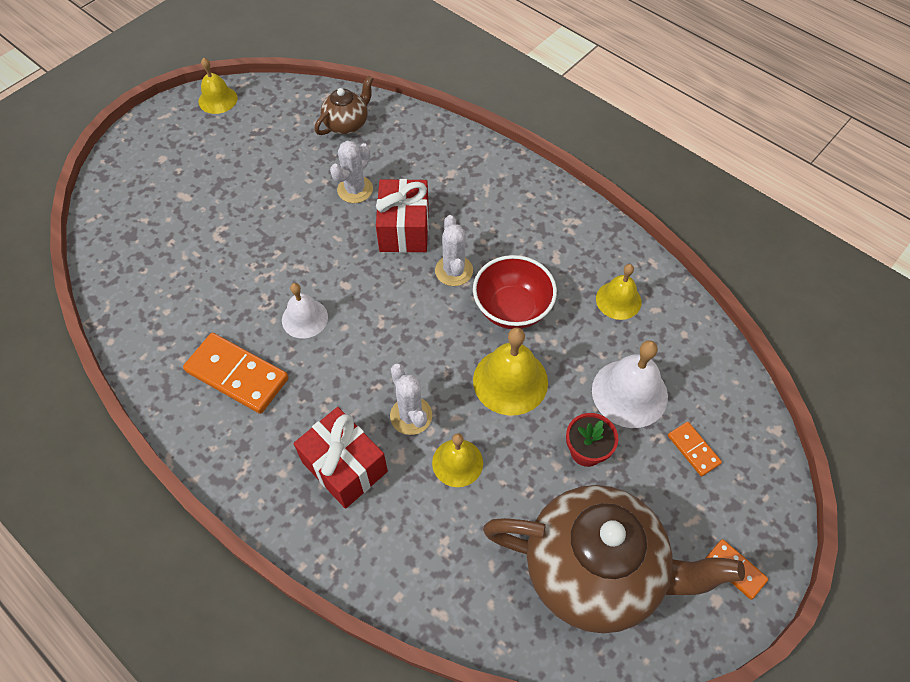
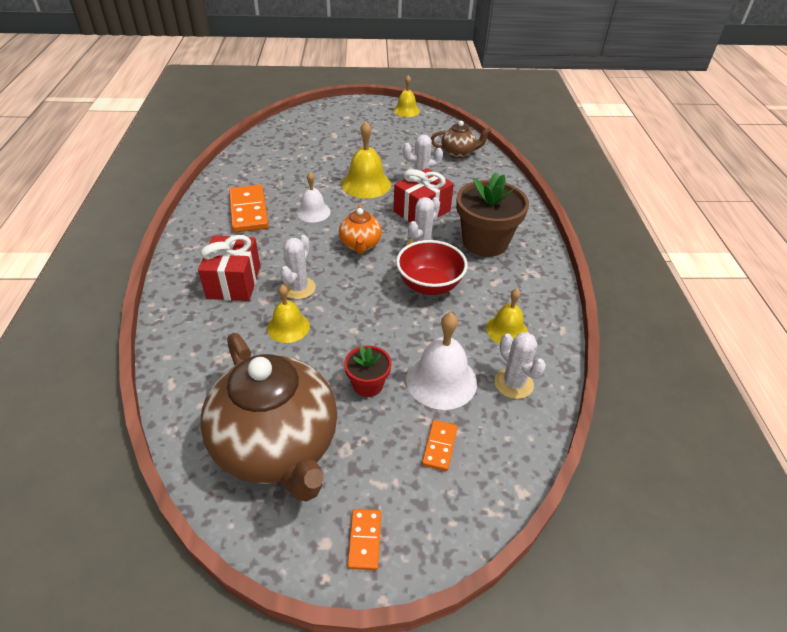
camera: 45 degrees right, 15 degrees down
(401, 318) = (360, 245): none -> orange teapot
(499, 220) = (485, 242): none -> brown flower pot
(510, 381) = (375, 315): yellow bell -> yellow bell (366, 184)
(677, 346) = (513, 383): none -> white cactus

